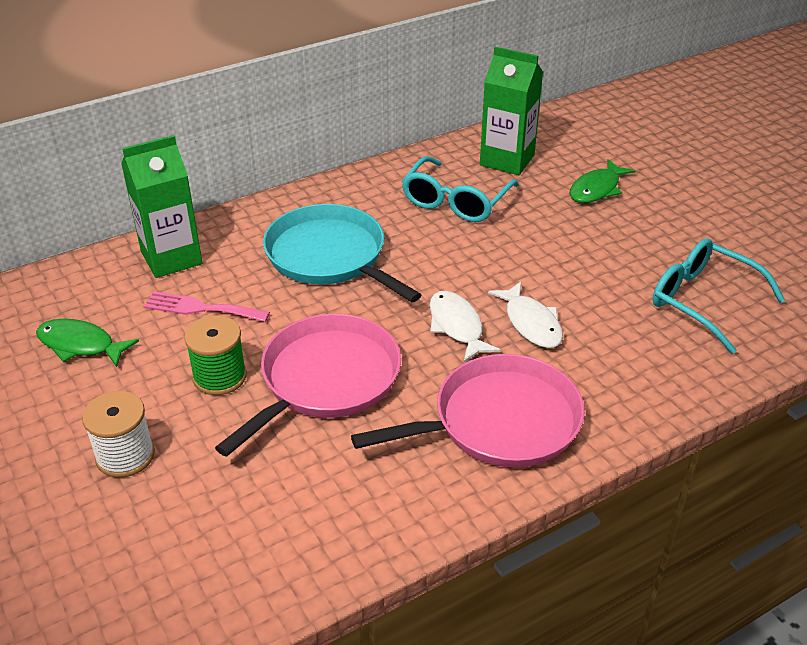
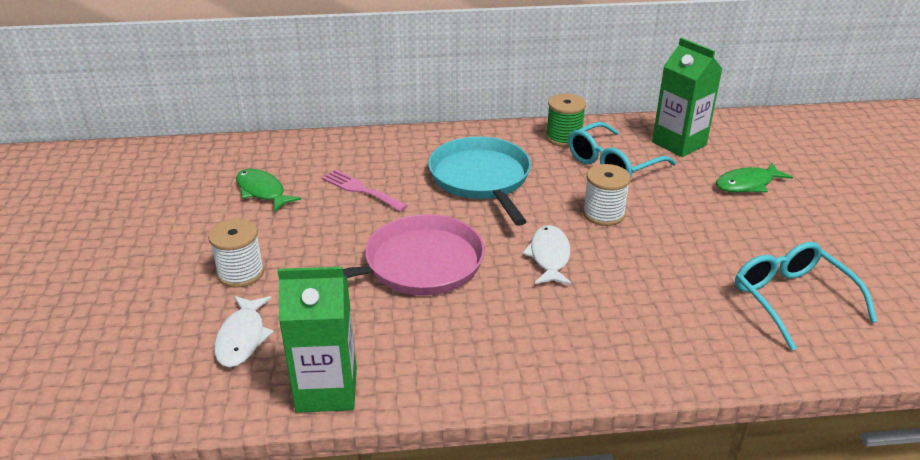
camera: 25 degrees right, 5 degrees down
(171, 258) = (364, 150): green carton -> green carton (327, 390)
(220, 376) = (342, 240): green spool -> green spool (564, 137)
(481, 261) = (603, 214): none -> white spool
(499, 422) = (535, 338): pink pan -> none
(531, 323) = (615, 272): white fish -> white fish (242, 338)

